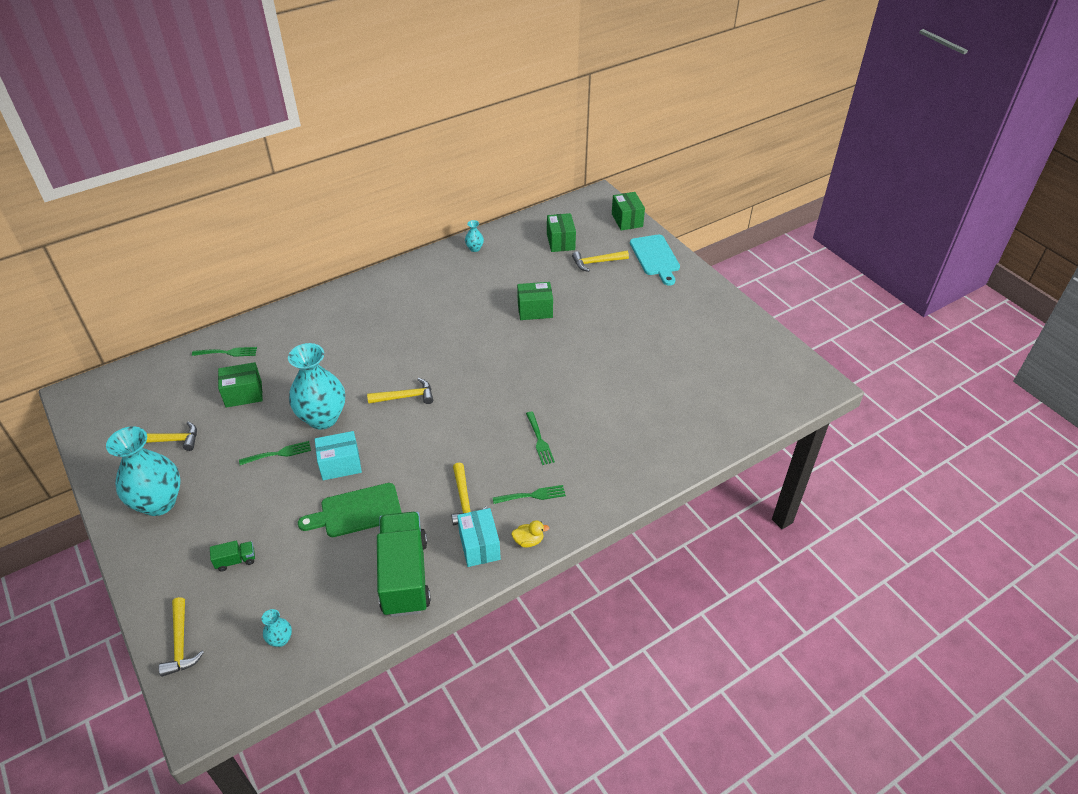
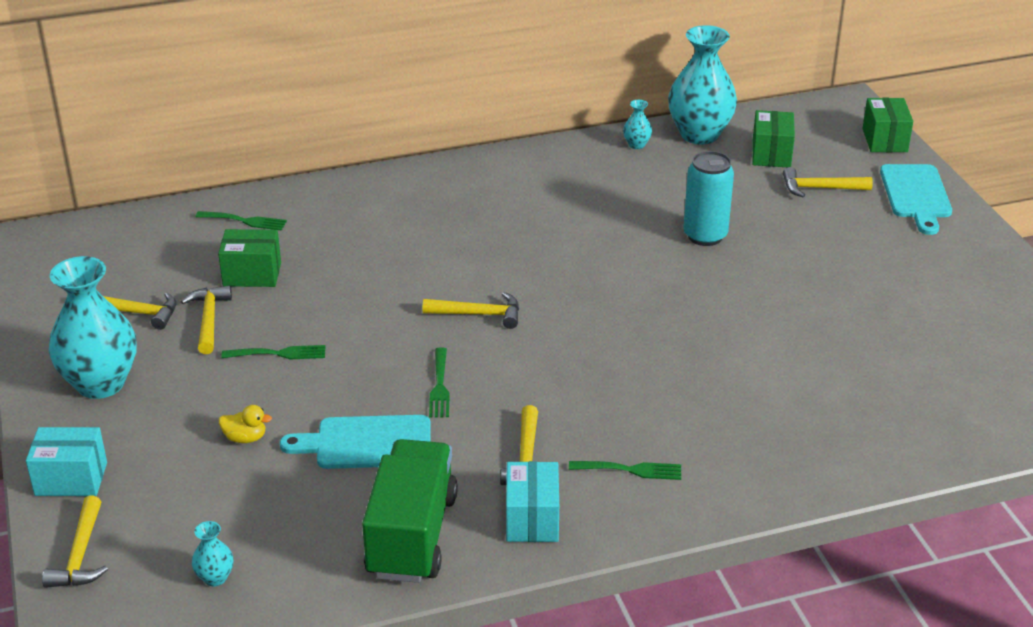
camera: 15 degrees right, 10 degrees down
(223, 436) = (209, 319): none -> yellow hammer
(236, 560) = (182, 471): green truck -> none
(323, 418) = (353, 321): turquoise vase -> turquoise vase (699, 134)
(340, 465) = (361, 382): turquoise box -> turquoise box (71, 479)
(356, 511) = (367, 443): green cutting board -> turquoise cutting board
(528, 541) = (607, 526): yellow duck -> yellow duck (245, 438)
(535, 310) = (705, 236): green box -> turquoise can
(539, 440) = (662, 402): green fork -> green fork (440, 386)

